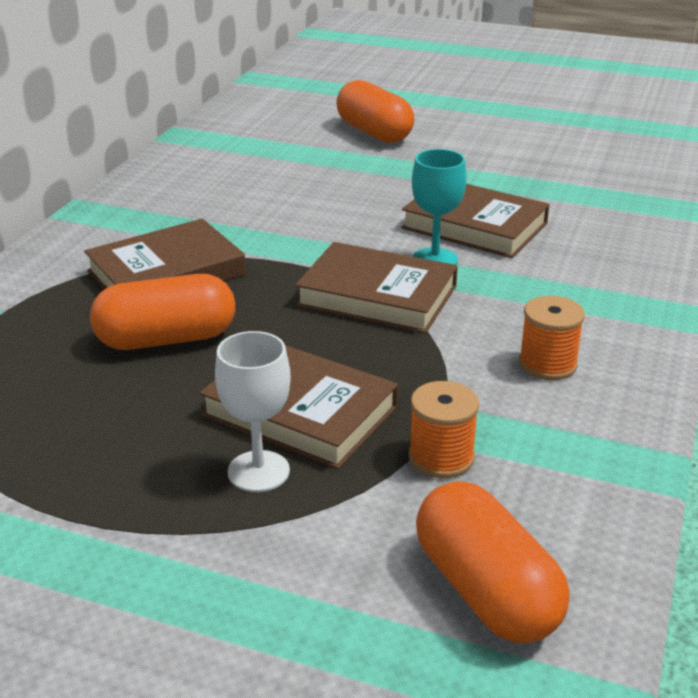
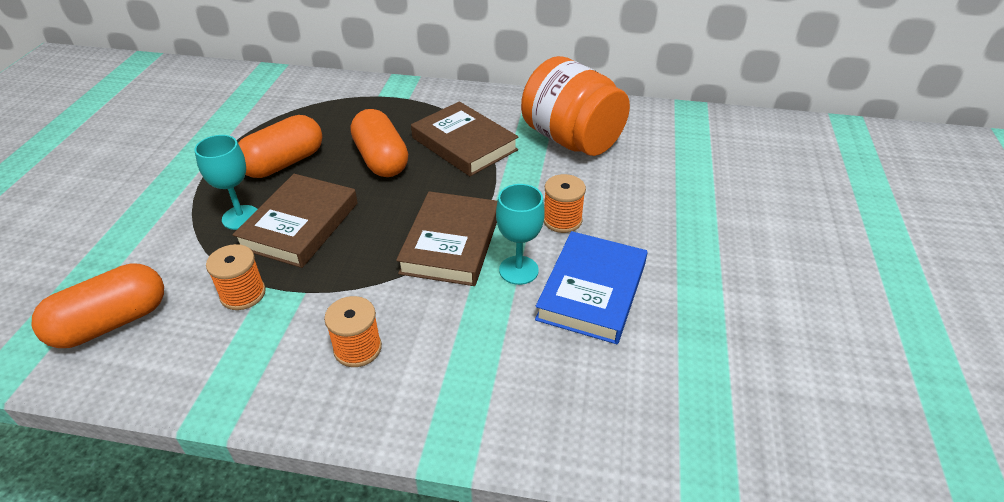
camera: 80 degrees right, 10 degrees up
(201, 204) = (571, 139): none -> orange jar
(258, 471) = (241, 217): white goblet -> turquoise goblet
(357, 227) = (562, 220): none -> orange spool
(374, 133) = (768, 208): orange capsule -> orange capsule (284, 163)
(474, 226) = (591, 291): brown book -> blue book

